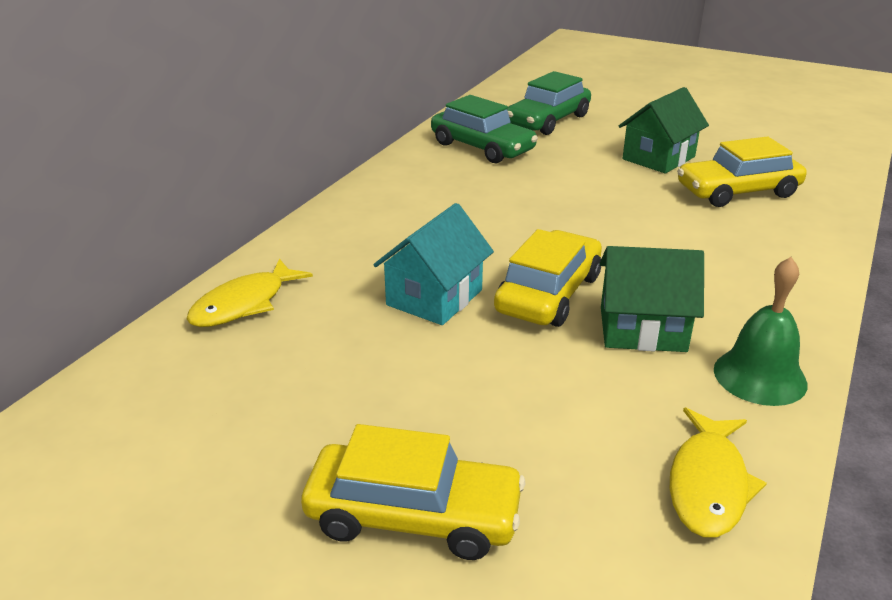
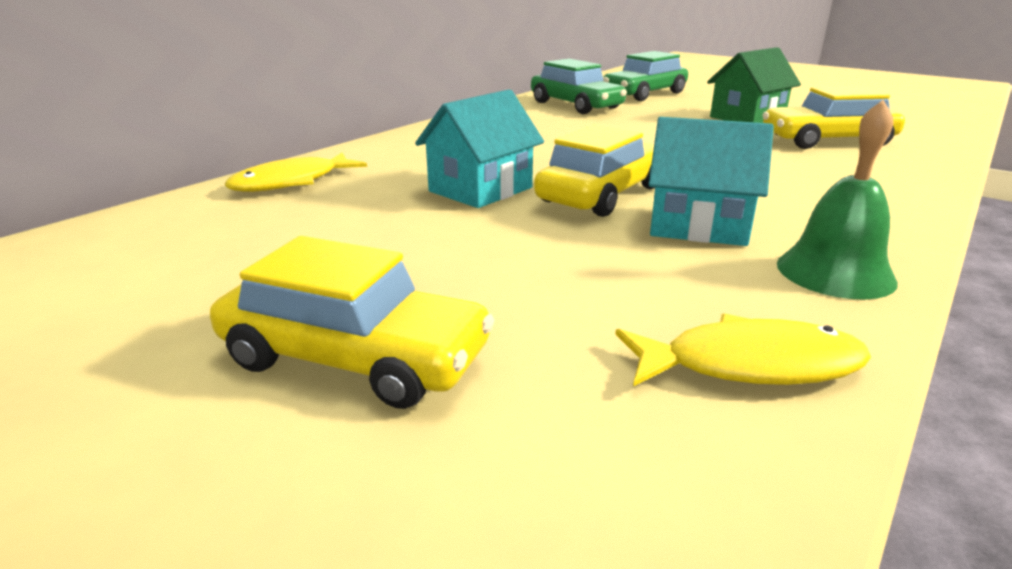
camera: 10 degrees right, 5 degrees down
(642, 329) = (698, 225): green house -> turquoise house
(708, 484) = (749, 365): yellow fish -> yellow fish turned 120 degrees counterclockwise

